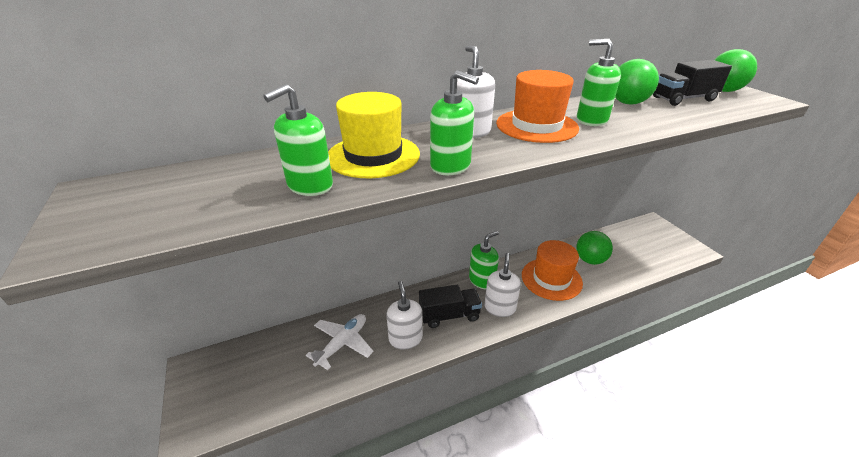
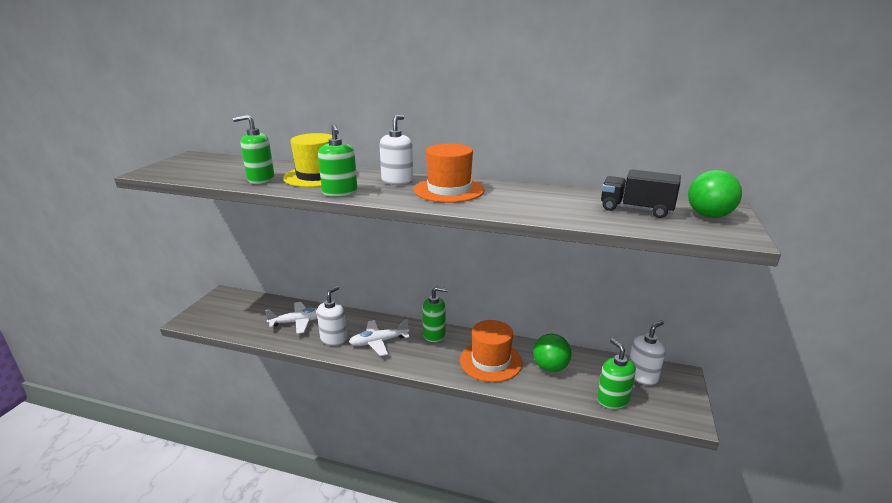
camera: 40 degrees right, 10 degrees down
(449, 315) = (379, 342): black truck -> white plane
(500, 308) = (419, 356): white soap dispenser -> white soap dispenser (642, 376)
(591, 120) = (500, 198): green soap dispenser -> green soap dispenser (612, 399)
(627, 103) = (569, 198): green ball -> none

